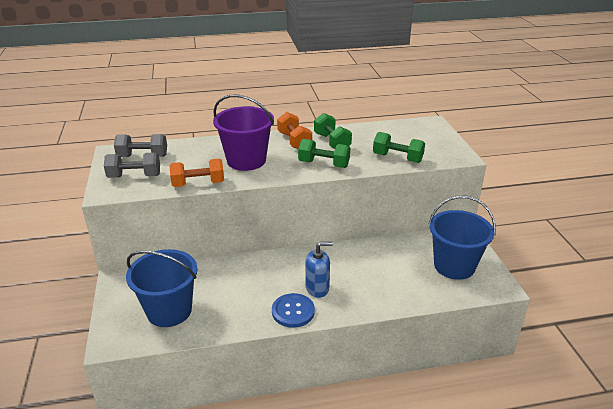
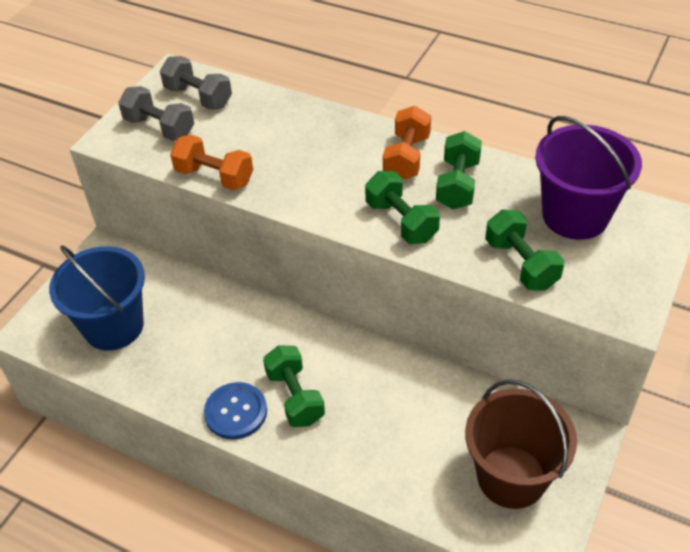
camera: 40 degrees right, 15 degrees up
(246, 160) = (308, 164): purple bucket -> purple bucket (575, 216)
(317, 288) = (295, 397): blue soap dispenser -> green dumbbell
(454, 266) = (511, 477): blue bucket -> brown bucket

